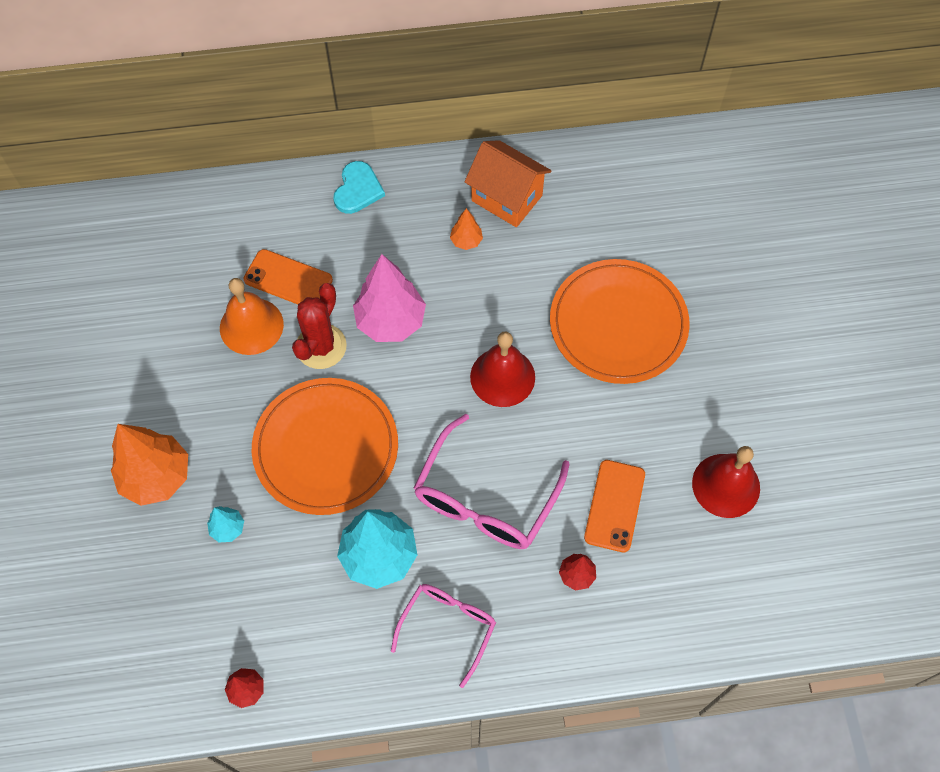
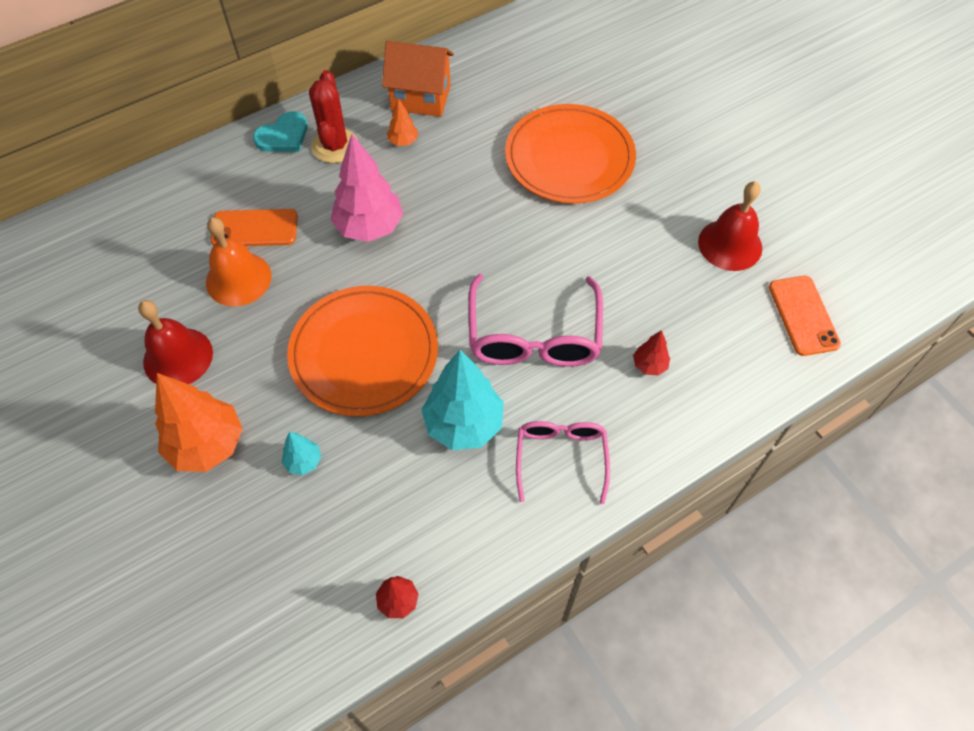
camera: 25 degrees left, 5 degrees down
(321, 346) = (315, 271): red cactus -> red cactus (335, 146)
(358, 189) = (283, 136): turquoise heart -> turquoise heart turned 60 degrees clockwise
(502, 377) = (494, 234): red bell -> red bell (178, 357)
(614, 506) = (648, 297): orange phone -> orange phone (803, 315)

